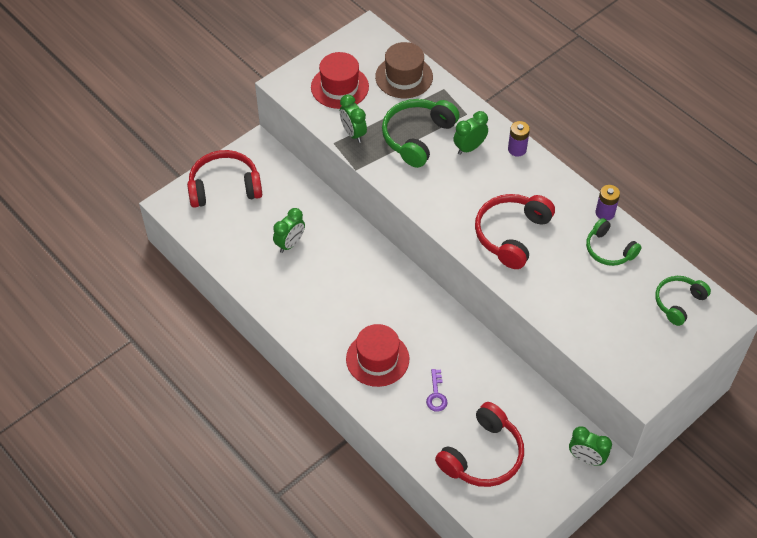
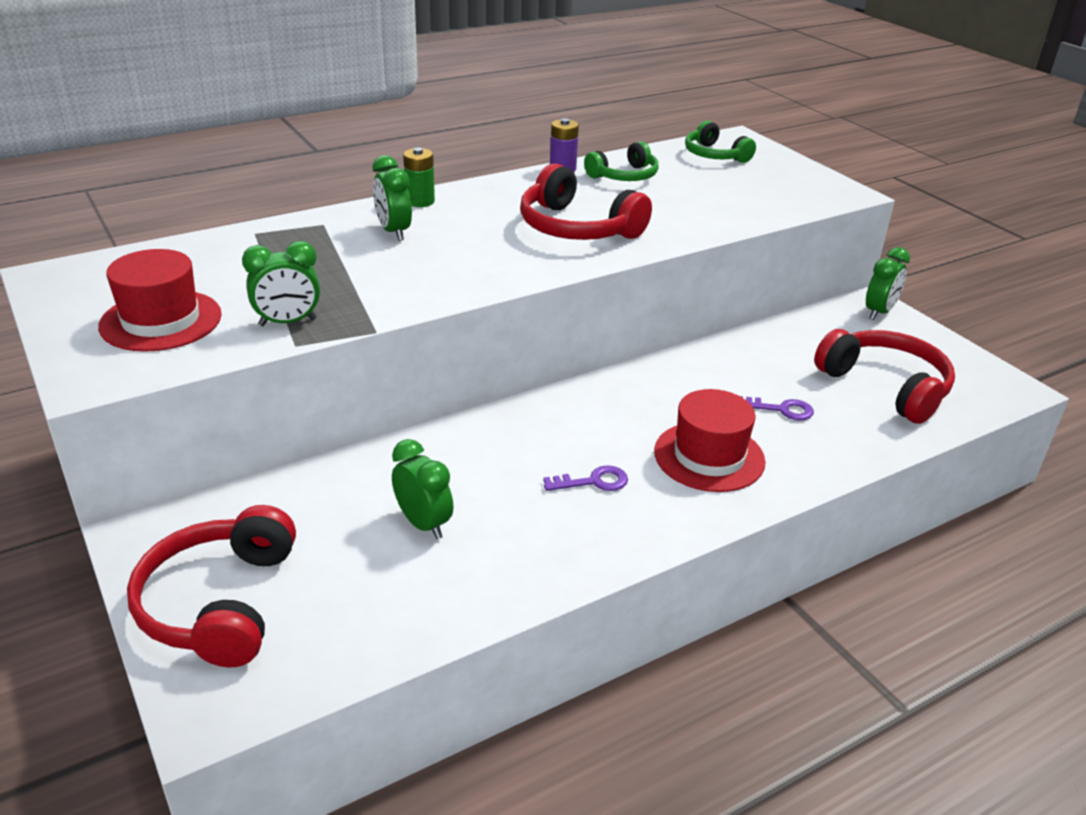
camera: 80 degrees left, 20 degrees down
(340, 307) = (593, 481): none -> purple key
(404, 77) = (197, 260): brown hat -> none
(417, 137) = (341, 267): green headphones -> none
(517, 149) = (420, 201): purple battery -> green battery

